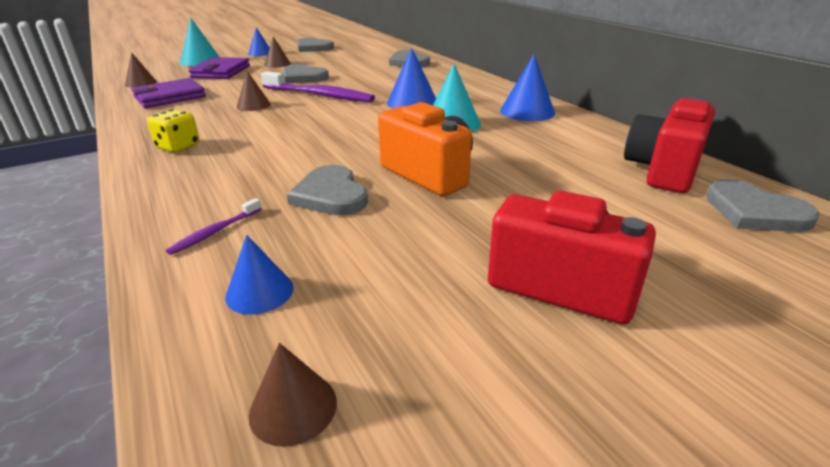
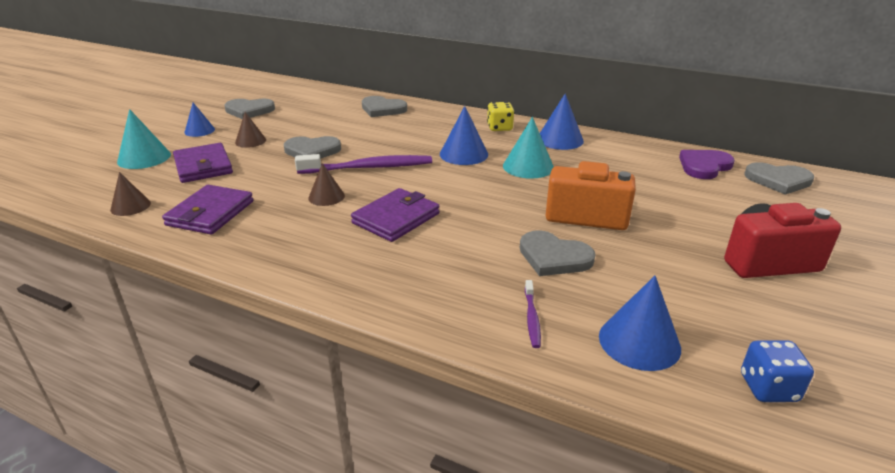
camera: 35 degrees left, 0 degrees up
(178, 147) = (345, 262): yellow dice -> yellow dice (499, 128)
(259, 292) = (639, 342): blue cone -> blue cone, size x1.55
(269, 130) = (396, 218): none -> purple wallet
(293, 407) = (768, 388): brown cone -> blue dice
(663, 171) = (704, 166): red camera -> purple heart

